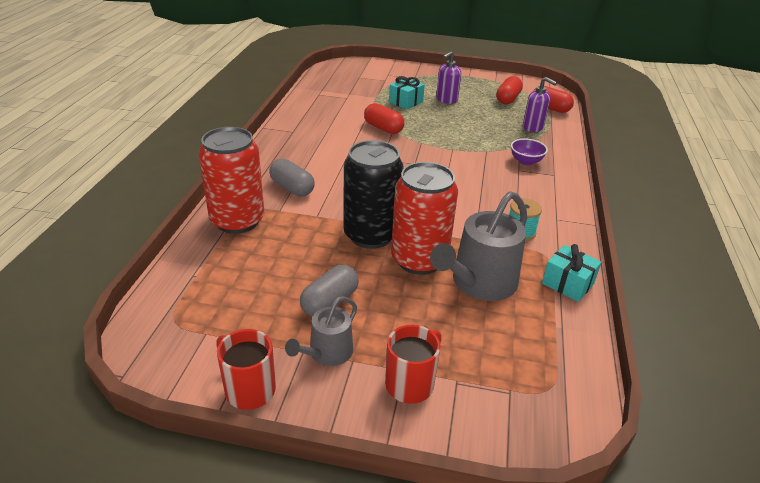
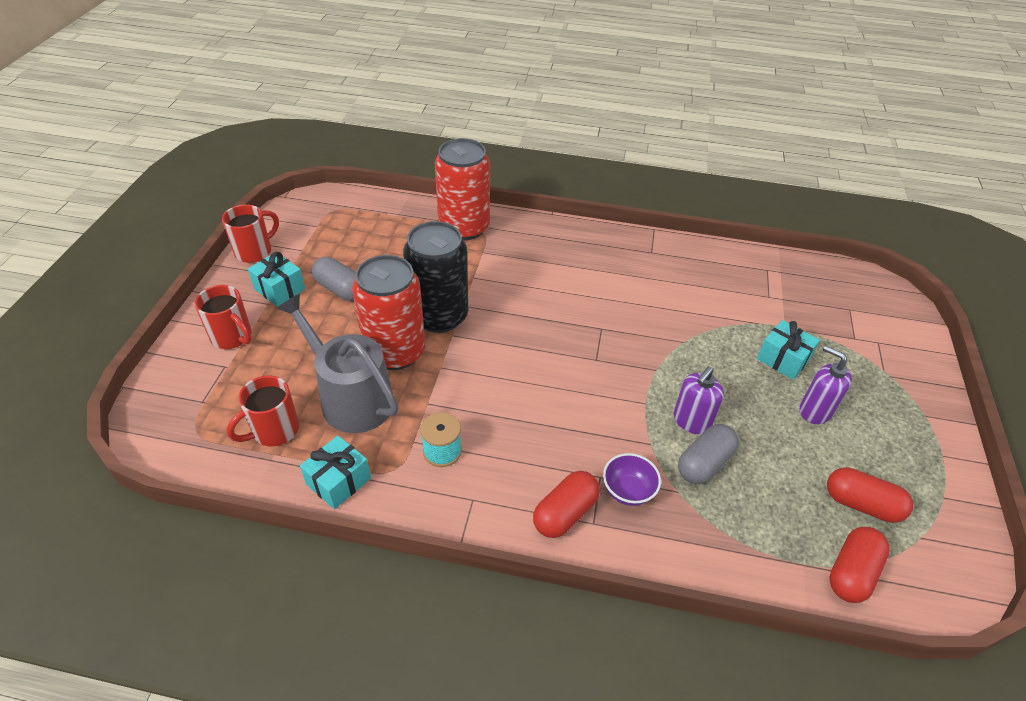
camera: 90 degrees right, 10 degrees up
(292, 188) = (524, 258): grey capsule -> grey capsule (704, 463)
(327, 353) = (279, 289): grey watering can -> turquoise gift
(383, 128) = (686, 332): red capsule -> red capsule (565, 513)
(530, 329) = (274, 430): none -> red mug
(533, 127) = (754, 525): purple soap dispenser -> purple soap dispenser (691, 421)

